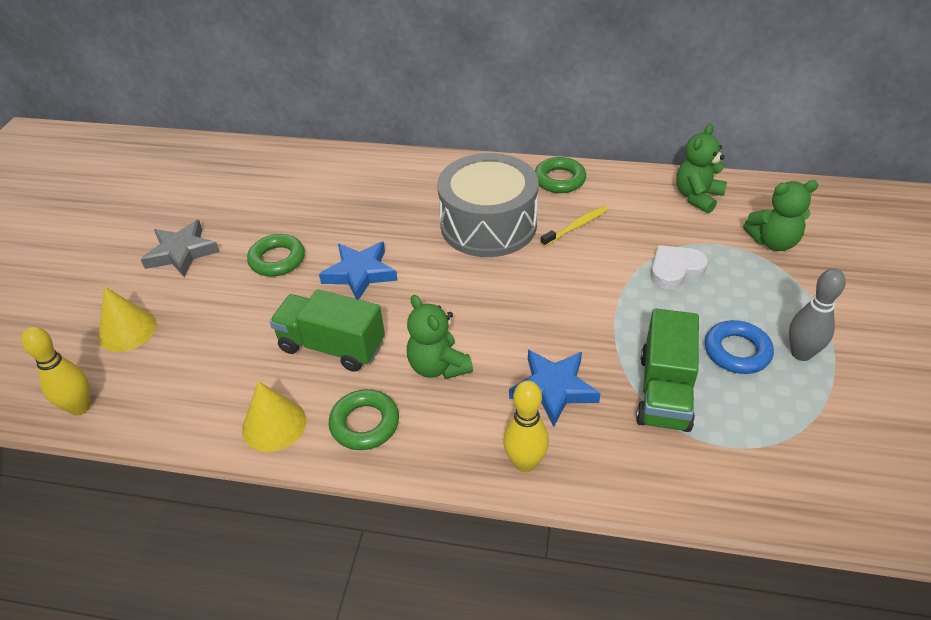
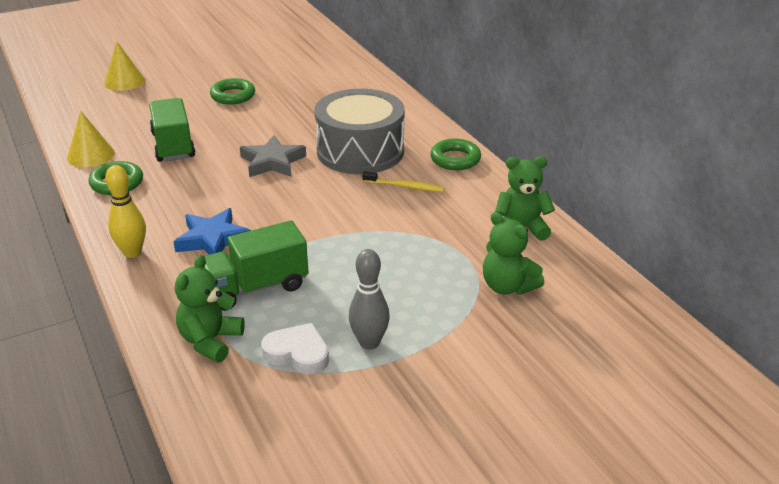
camera: 50 degrees right, 10 degrees down
(80, 407) = (55, 96): yellow bowling pin -> none
(181, 252) = (205, 66): grey star -> grey star (272, 162)
(360, 273) = (251, 127): blue star -> none
(438, 366) = (191, 188): green teddy bear -> green teddy bear (210, 341)
(675, 270) = (405, 248): white heart -> white heart (297, 353)
(737, 351) = (337, 308): blue ring -> none

